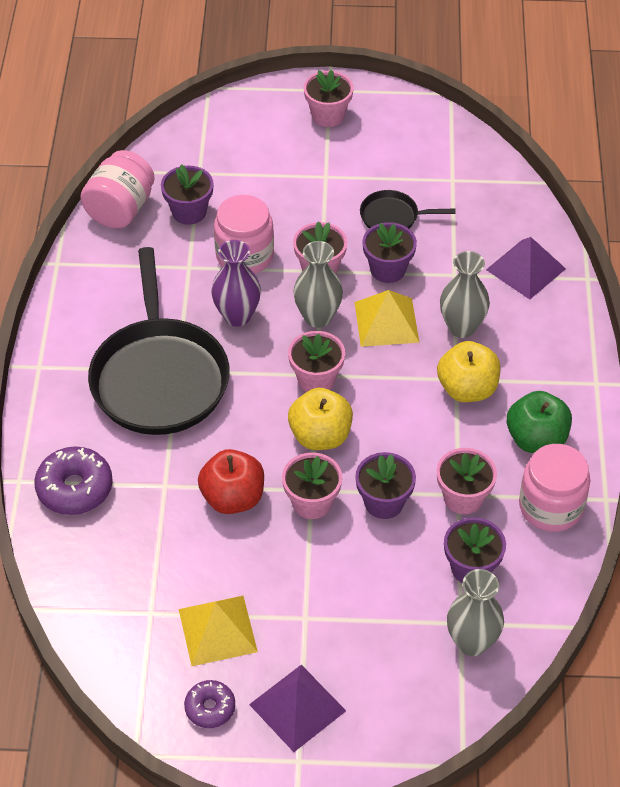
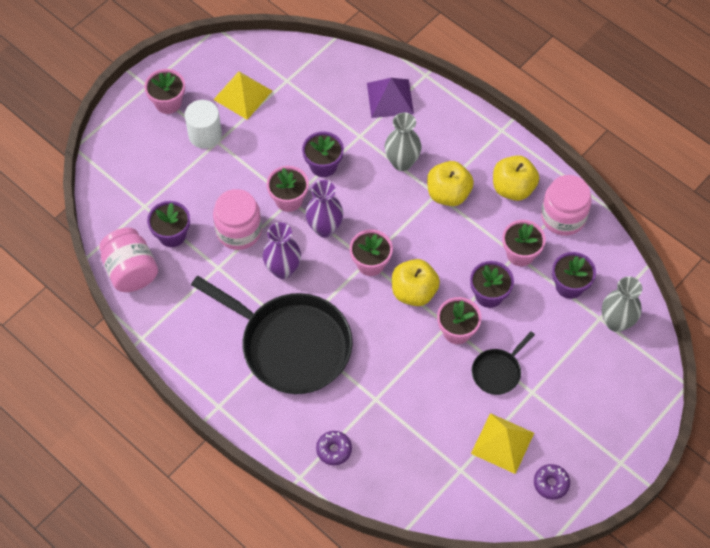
camera: 50 degrees left, 10 degrees up
(75, 488) = (334, 450): purple donut -> purple donut, size x0.60
(233, 498) = (417, 369): red apple -> none
(297, 707) = (587, 438): purple pyramid -> none
(318, 317) = (324, 228): grey vase -> purple vase
(323, 163) = (205, 135): none -> white cylinder
(386, 322) = (362, 196): yellow pyramid -> yellow pyramid (243, 95)
(392, 217) = (285, 132): black pan -> black pan (497, 372)
(536, 439) = (513, 188): green apple -> yellow apple

